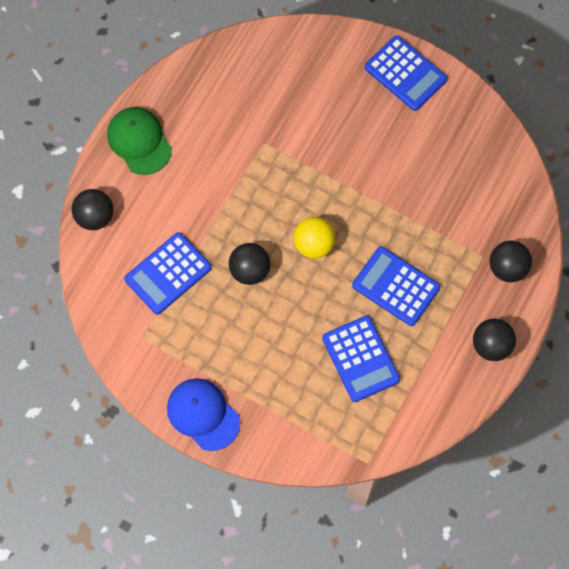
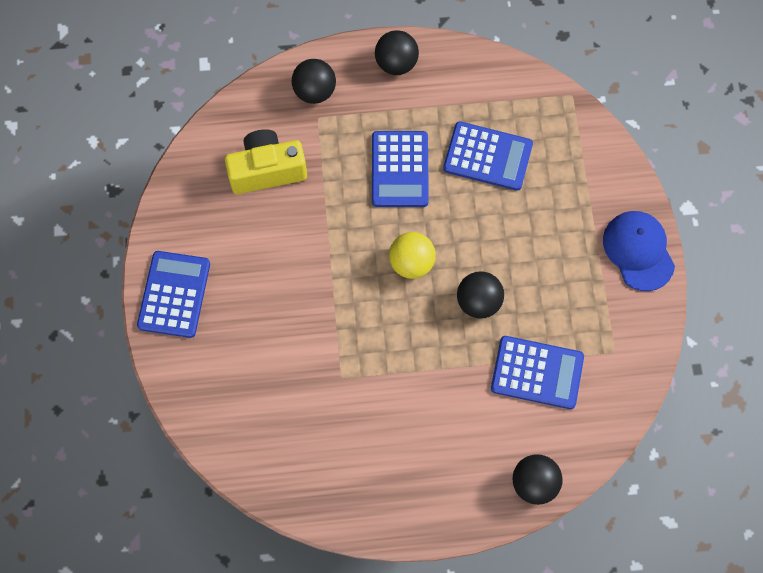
camera: 125 degrees left, 0 degrees up
(139, 141) = (425, 499): green cap -> none
(203, 414) = (638, 251): blue cap -> blue cap turned 150 degrees clockwise
(360, 359) = (488, 156): blue calculator -> blue calculator turned 75 degrees clockwise
(461, 192) = (267, 170): none -> yellow camera

